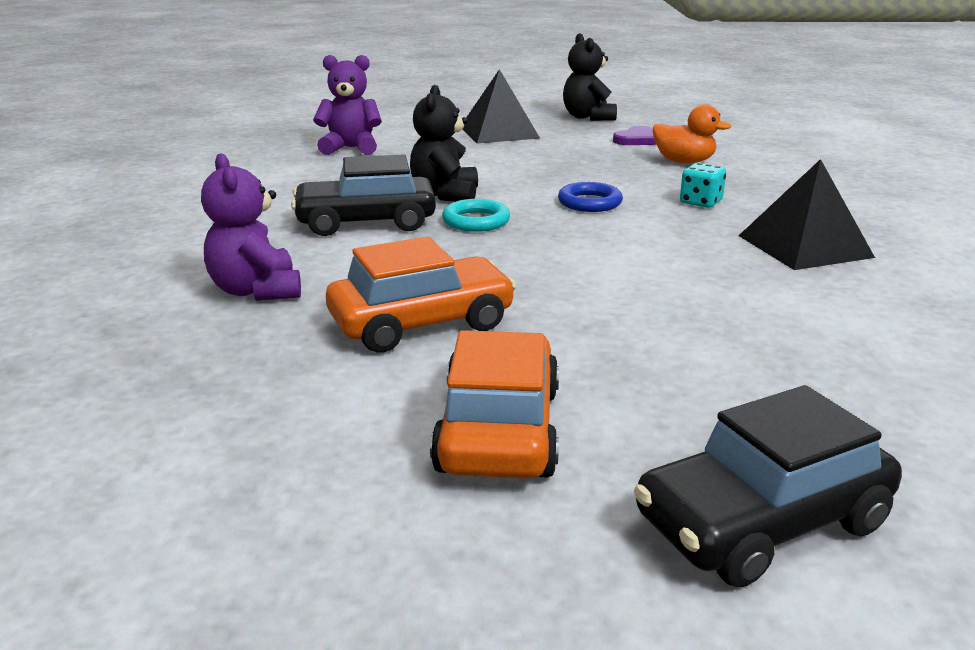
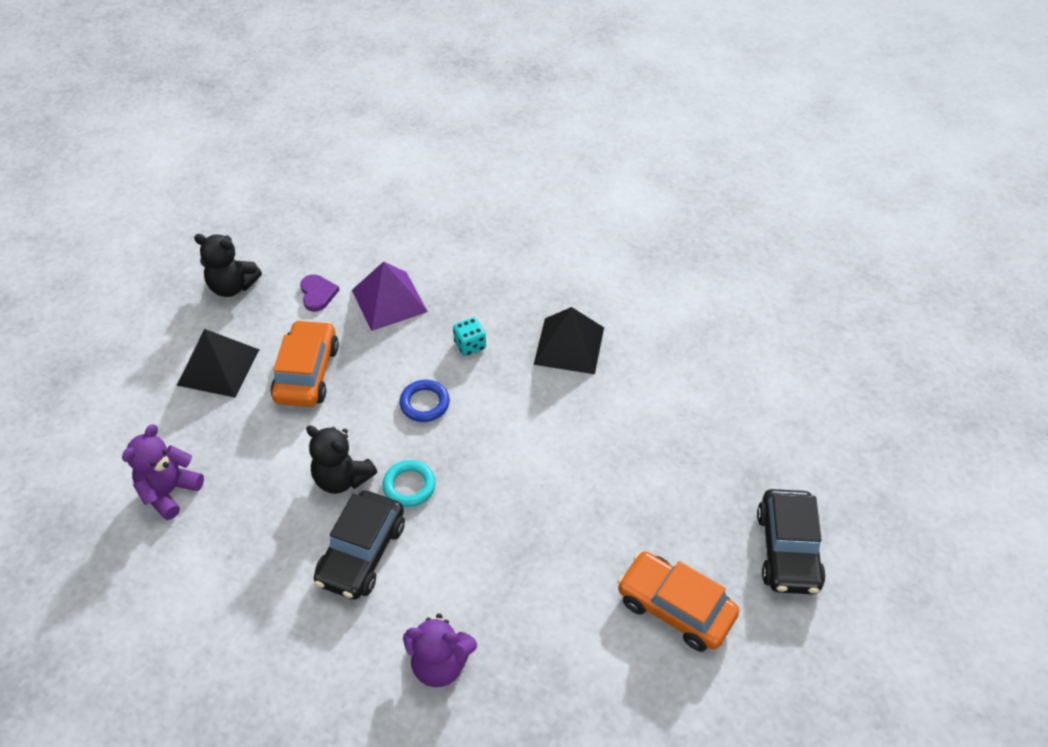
camera: 60 degrees left, 25 degrees up
(422, 323) = (545, 590): orange car -> orange car (307, 373)
(684, 162) = (389, 300): orange duck -> purple pyramid

